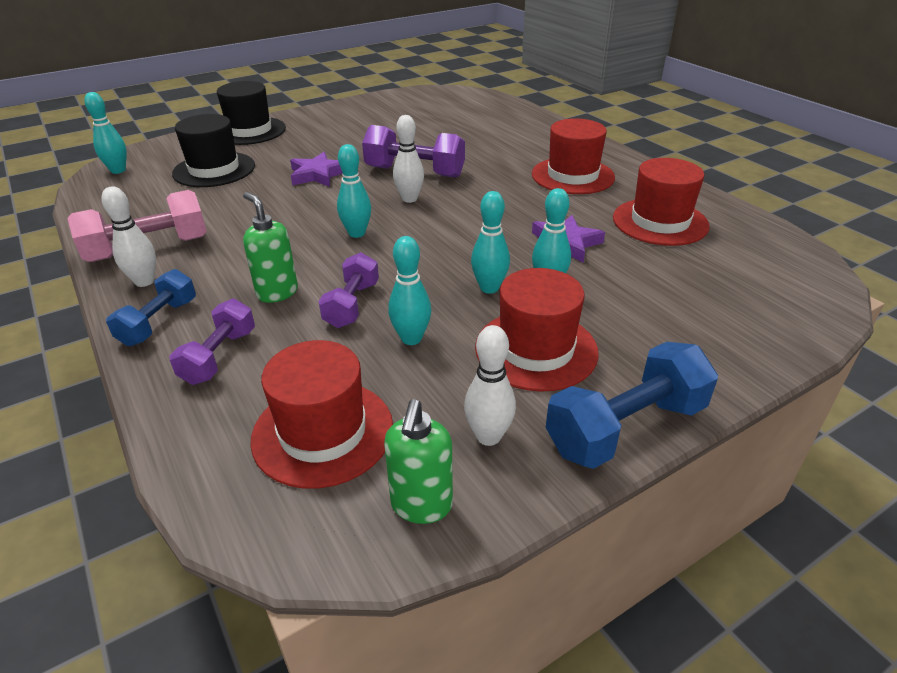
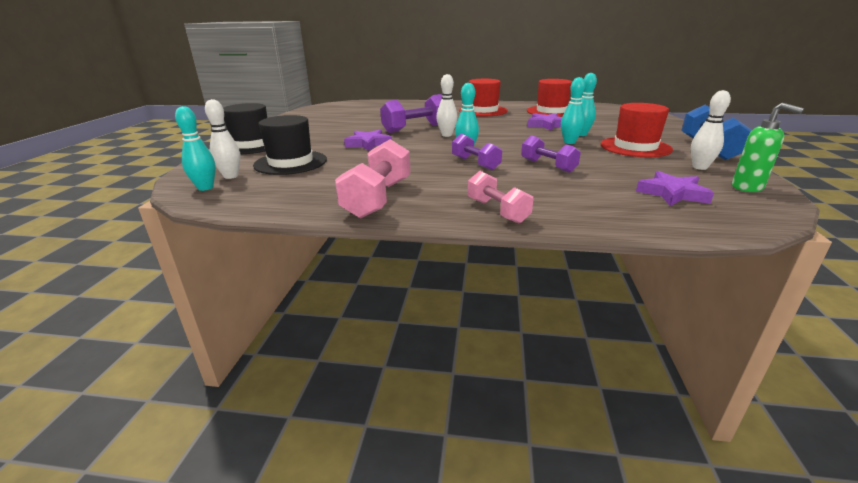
camera: 50 degrees left, 10 degrees down
(144, 281) = (428, 206): white bowling pin -> white bowling pin (231, 176)
(159, 322) = (497, 211): blue dumbbell -> pink dumbbell
(219, 356) = (565, 202): purple dumbbell -> purple dumbbell (475, 163)
(277, 292) = (507, 177): green soap dispenser -> none
(323, 432) = (672, 193): red hat -> purple star
(411, 338) = (599, 162): turquoise bowling pin -> none

